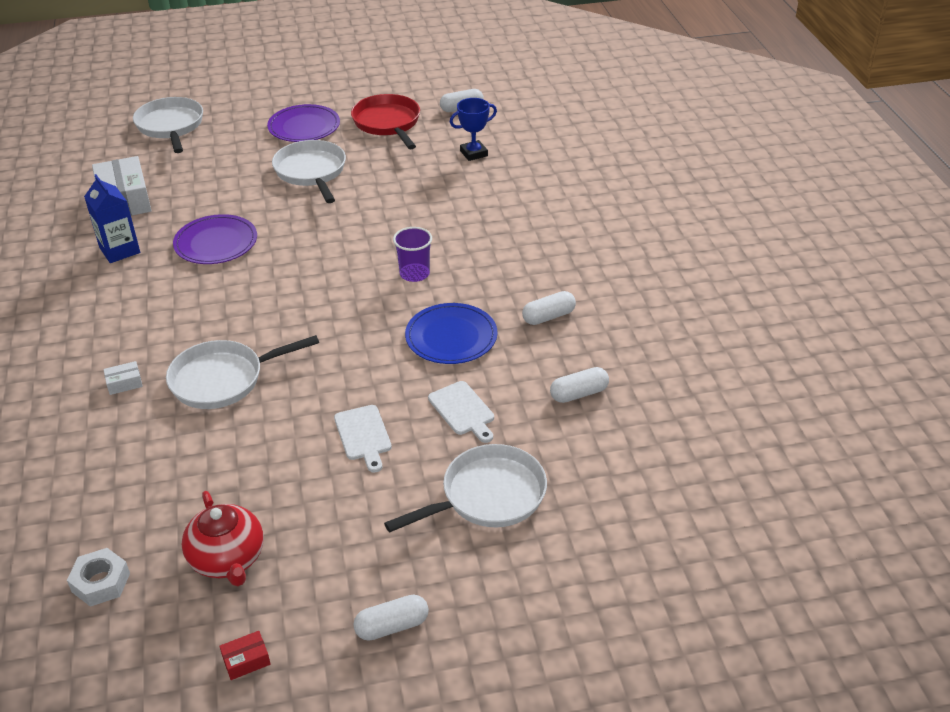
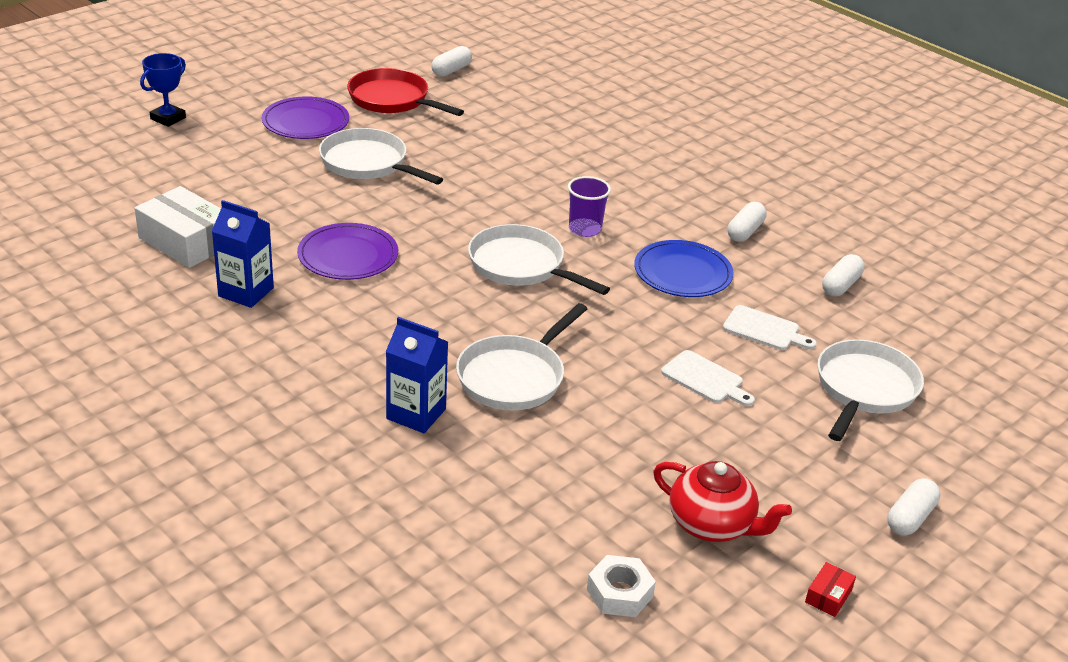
camera: 35 degrees left, 5 degrees down
(124, 383) = (416, 414): white box -> blue carton
(171, 126) = (147, 155): white pan -> white pan (521, 266)
(473, 153) = (512, 109): blue trophy -> blue trophy (168, 118)

